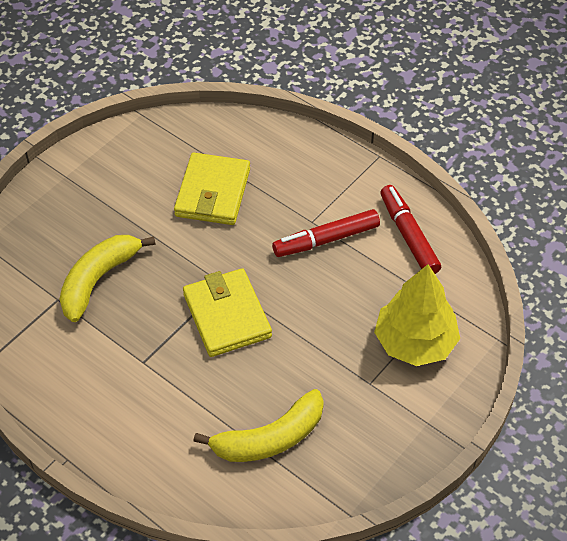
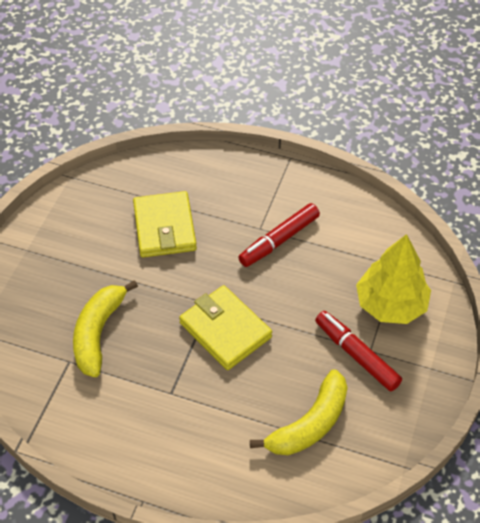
camera: 20 degrees left, 0 degrees up
(408, 235) = (345, 217): red marker -> red marker (356, 355)

